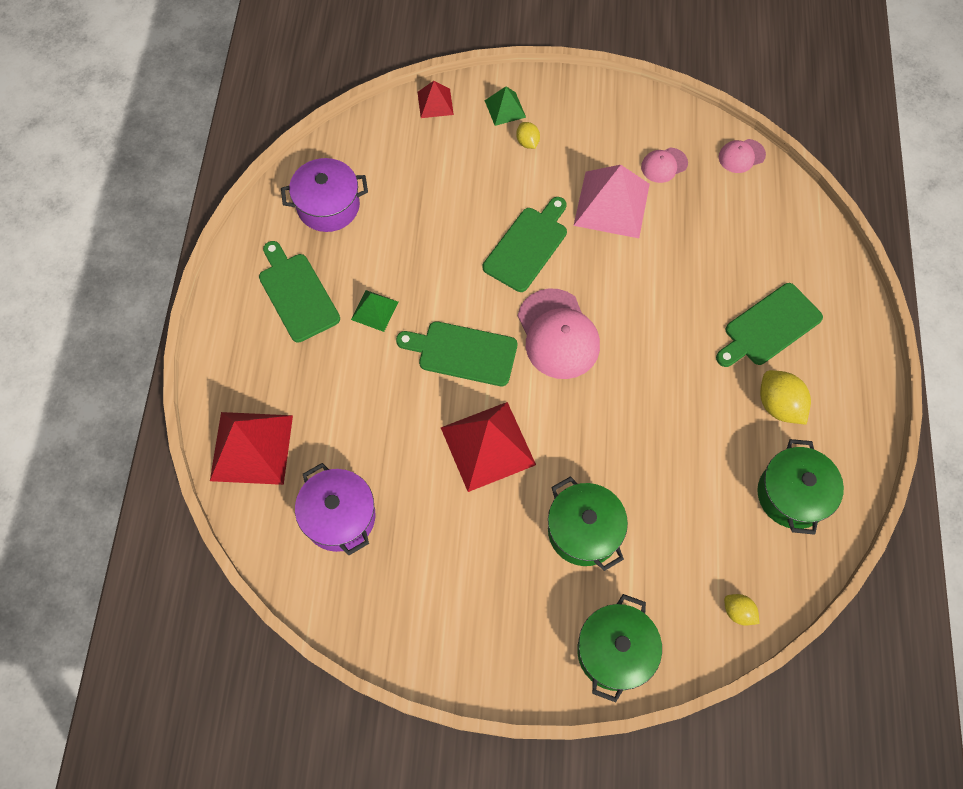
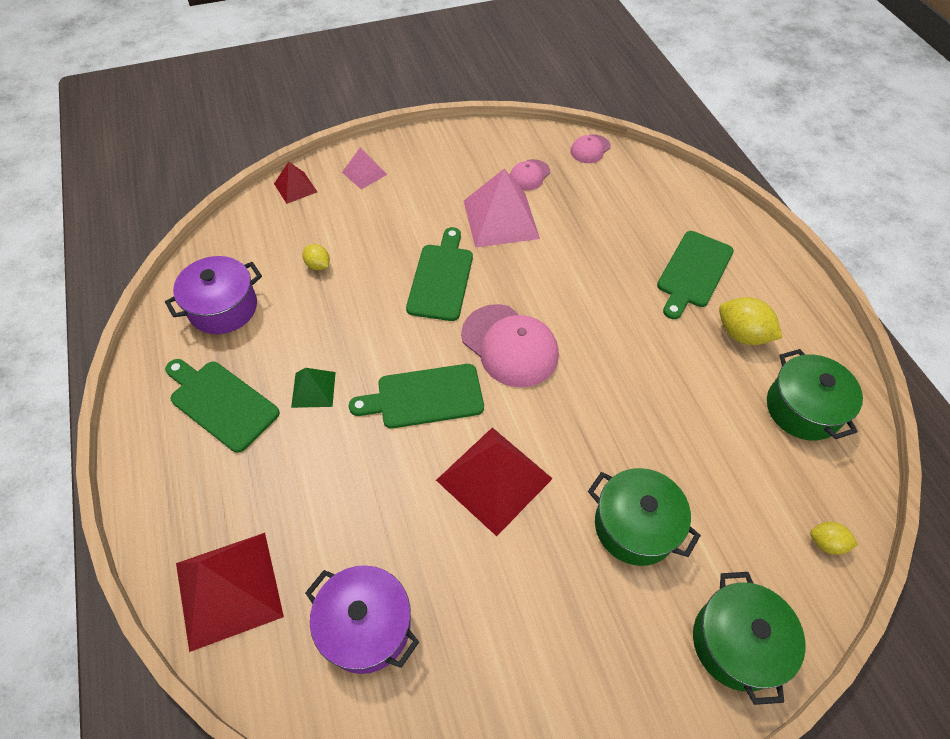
camera: 25 degrees left, 10 degrees down
(505, 108) = (364, 173): green pyramid -> pink pyramid
(527, 142) = (398, 193): yellow lemon -> yellow lemon (318, 265)

